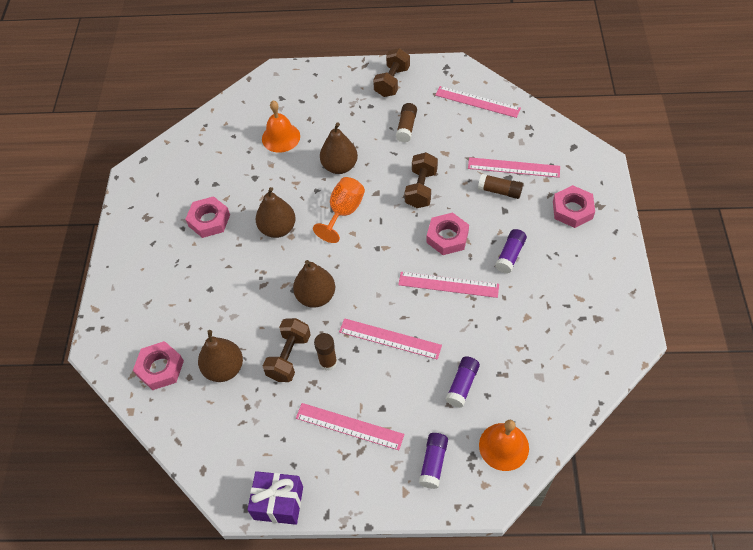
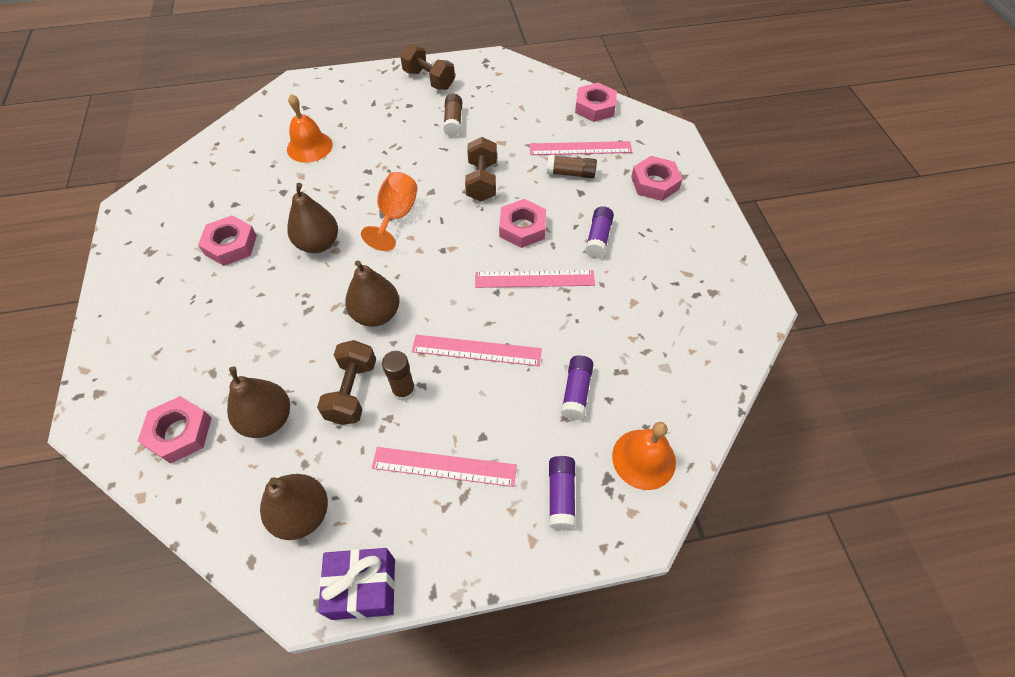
camera: 15 degrees left, 0 degrees up
(340, 166) = (383, 169): brown pear -> brown pear (302, 514)
(392, 82) = (429, 80): brown dumbbell -> brown dumbbell turned 60 degrees counterclockwise
(477, 102) = (526, 90): pink ruler -> none
(536, 127) = (595, 107): none -> pink nut

